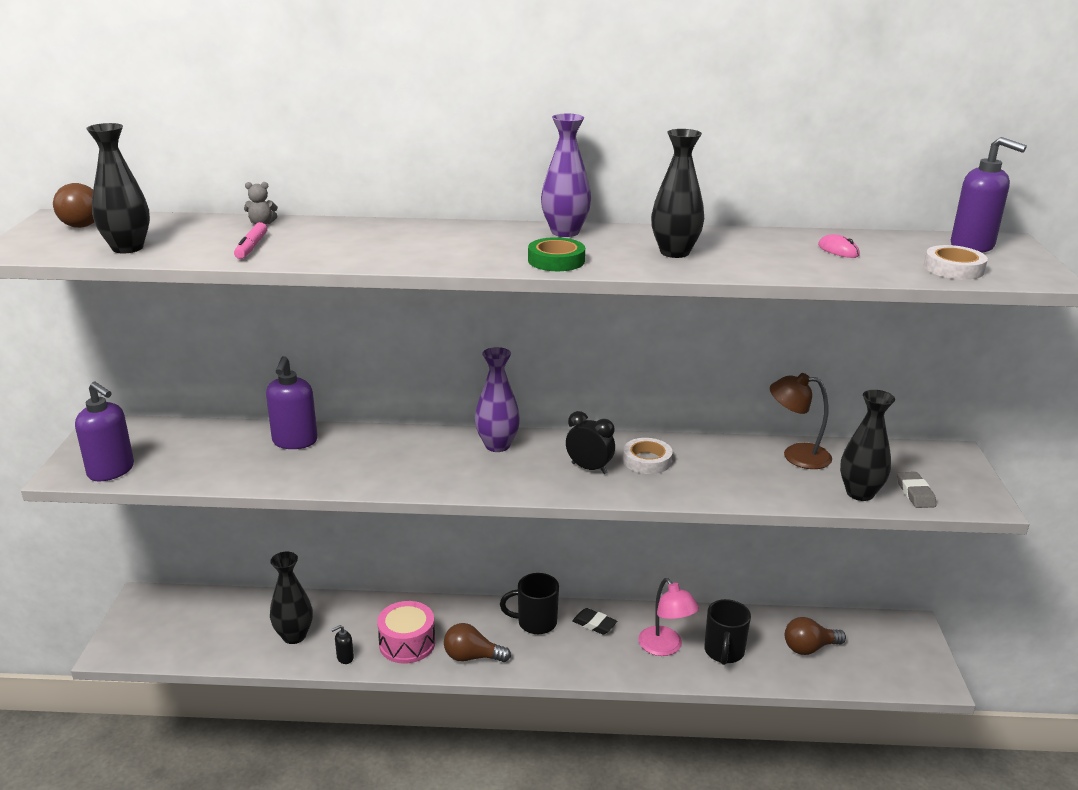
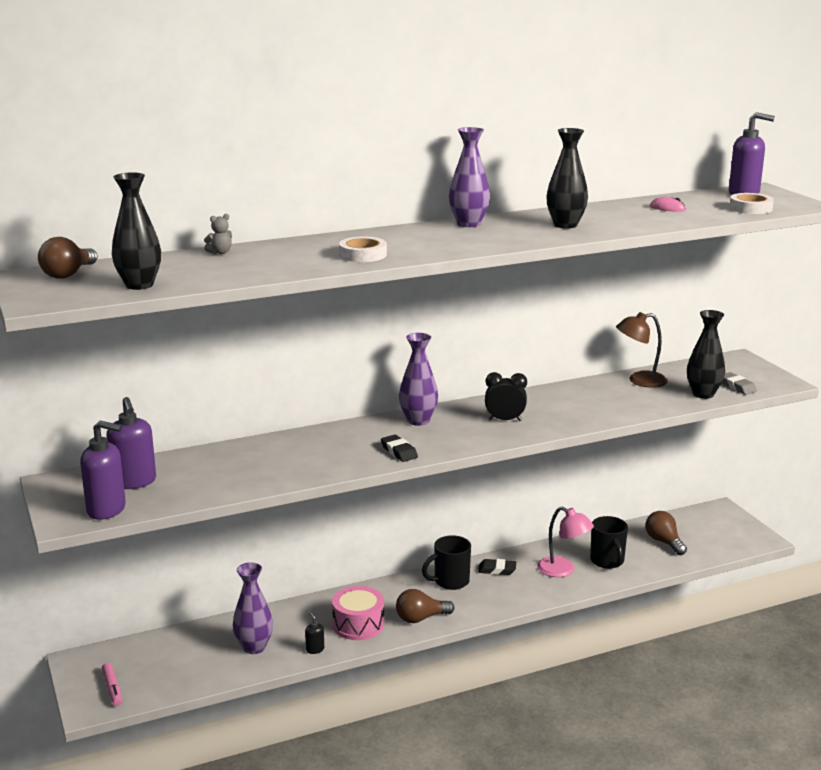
camera: 25 degrees left, 5 degrees down
(251, 247) = (245, 269): pink marker -> pink marker (112, 688)
(294, 636) = (254, 647): black vase -> purple vase
(295, 441) = (247, 454): purple soap dispenser -> purple soap dispenser (134, 482)
(345, 658) = (315, 649): black soap dispenser -> black soap dispenser turned 120 degrees clockwise
(439, 479) = (399, 451): none -> black eraser
(556, 260) = (493, 242): green tape -> none
(647, 460) = (541, 406): white tape -> white tape (363, 255)
(809, 648) = (664, 542): brown light bulb -> brown light bulb turned 105 degrees clockwise

